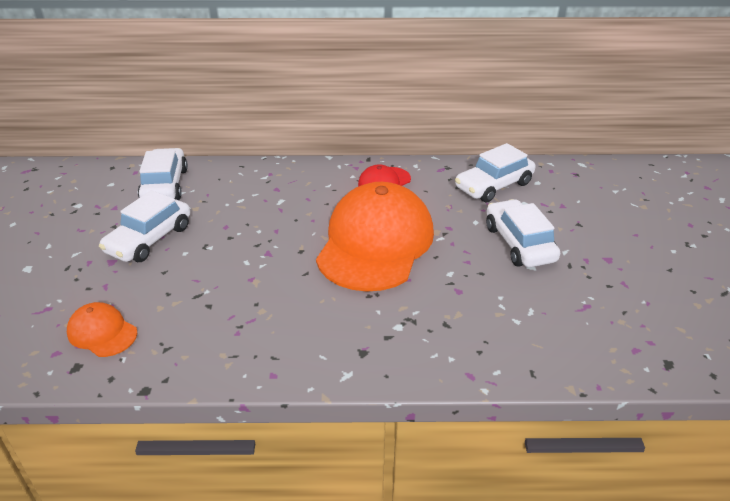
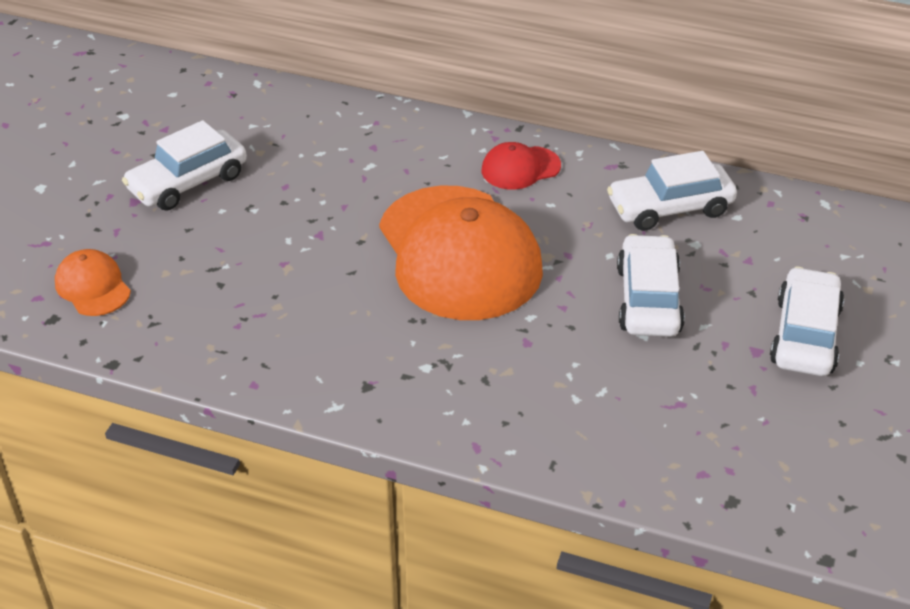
camera: 20 degrees right, 5 degrees up
(165, 185) = (236, 110): white car -> white car (804, 335)
(375, 243) = (459, 253): orange cap -> orange cap turned 120 degrees clockwise

